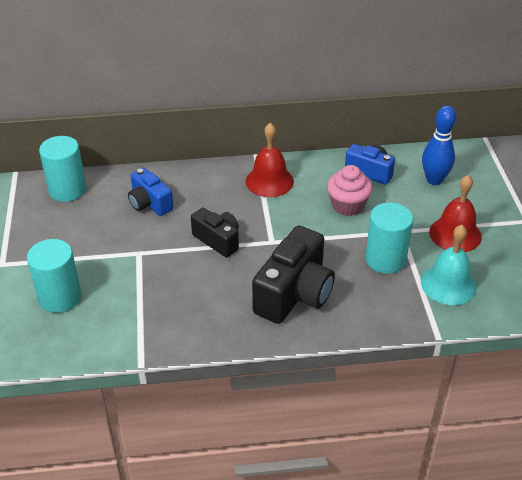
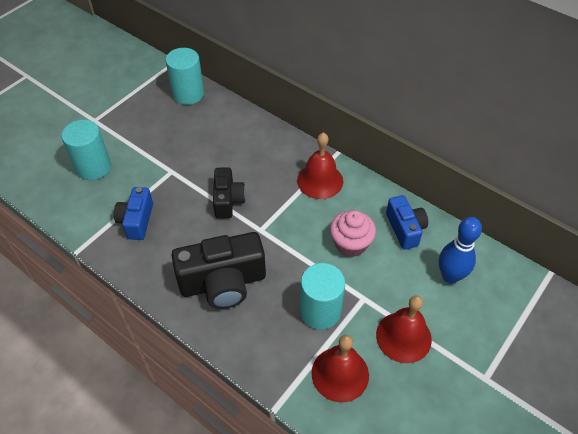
camera: 45 degrees right, 10 degrees up
(149, 203) = (222, 139): blue camera -> blue camera (137, 221)
(448, 284) = (340, 374): turquoise bell -> red bell

